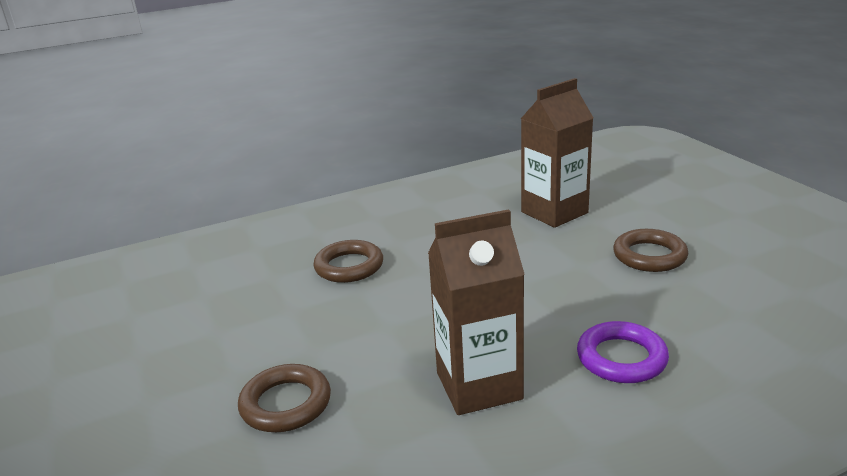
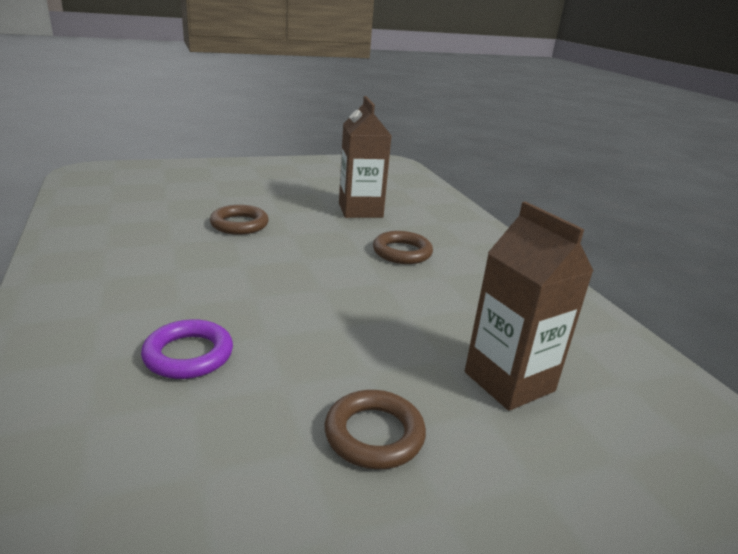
camera: 90 degrees right, 0 degrees up
(479, 386) = (206, 283): brown carton -> brown carton (360, 210)

